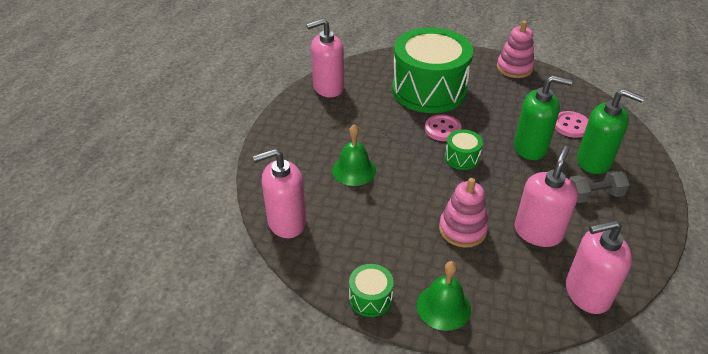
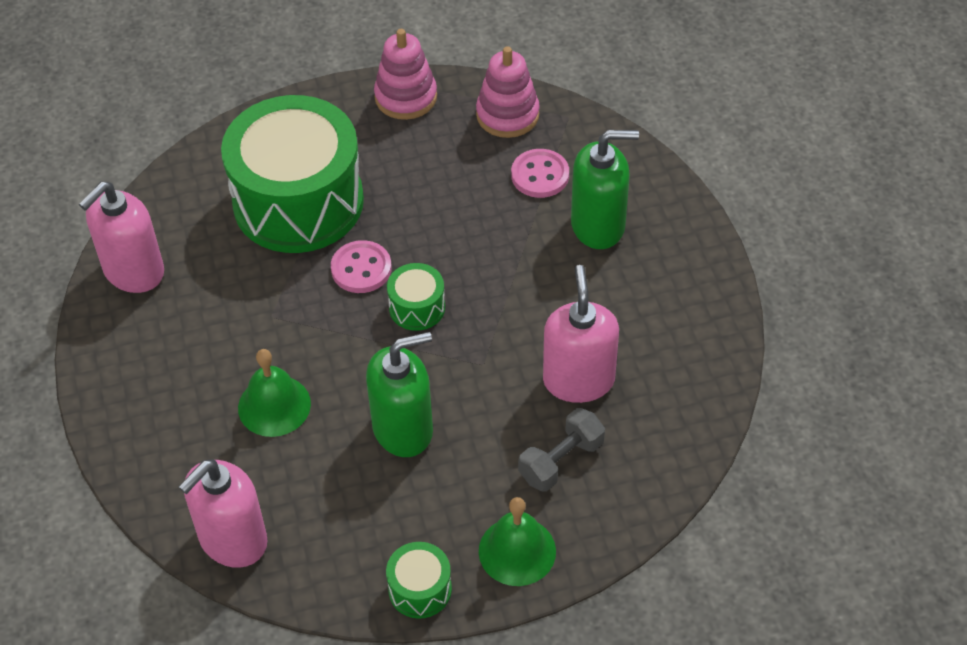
camera: 30 degrees left, 10 degrees up
(462, 229) = (480, 425): pink stacking toy -> pink stacking toy (507, 115)
(530, 147) = (503, 242): green soap dispenser -> green soap dispenser (403, 429)
(587, 293) = (676, 440): pink soap dispenser -> none
(593, 195) = (622, 285): grey dumbbell -> grey dumbbell (561, 460)

